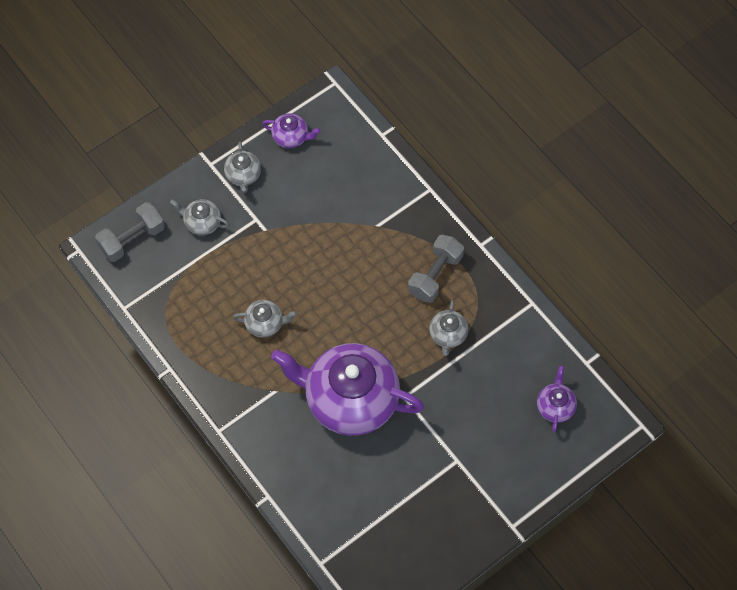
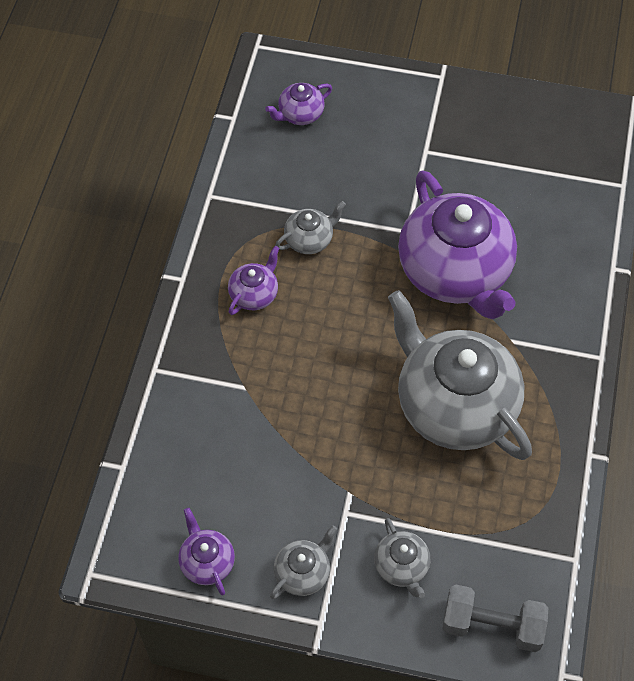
camera: 130 degrees left, 5 degrees down
(265, 323) = (454, 405): grey teapot -> grey teapot, size x2.34
(435, 275) = (254, 294): grey dumbbell -> purple teapot

